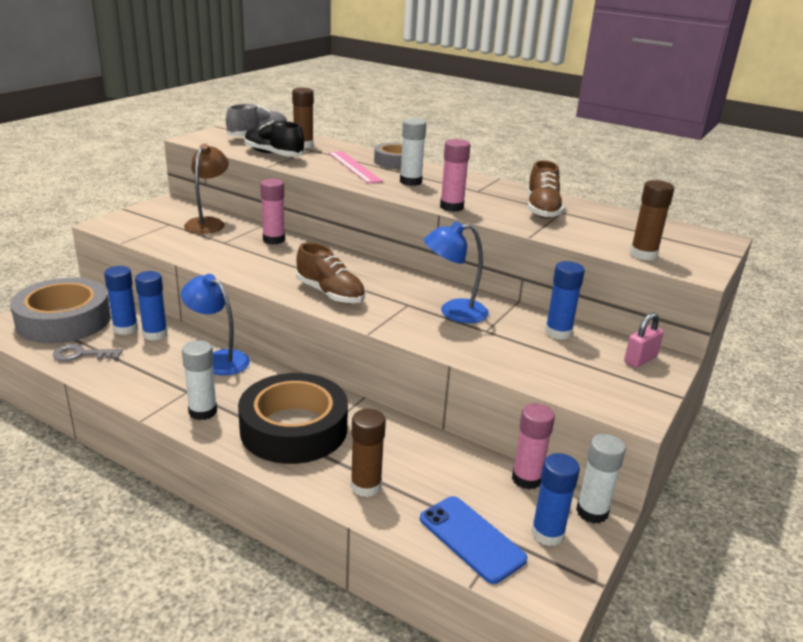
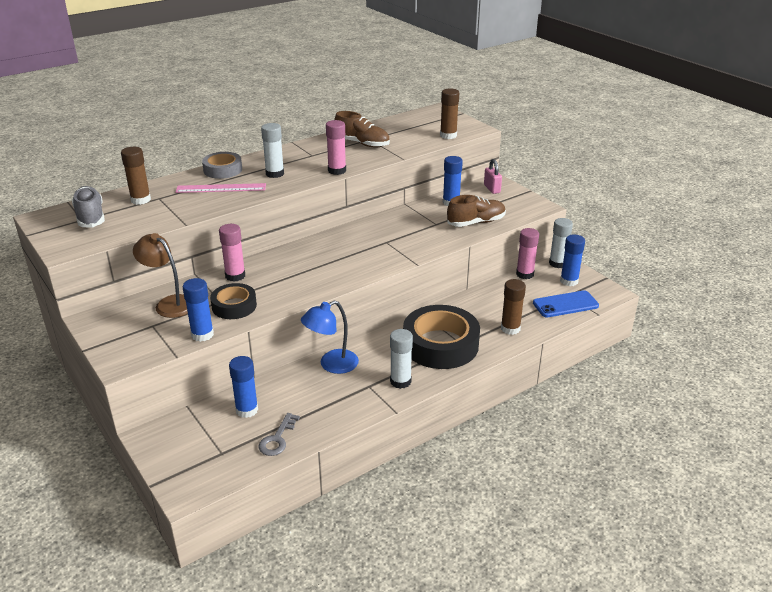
camera: 65 degrees left, 5 degrees up
(64, 320) = (203, 448): grey tape -> none
(155, 334) = (268, 394): blue glue stick -> blue glue stick (202, 334)
(217, 249) = (234, 306): none -> black tape
(273, 154) = (155, 217): black shoe -> none
(330, 294) = (352, 268): brown shoe -> brown shoe (476, 222)
(453, 312) = (406, 228): blue lamp -> none

